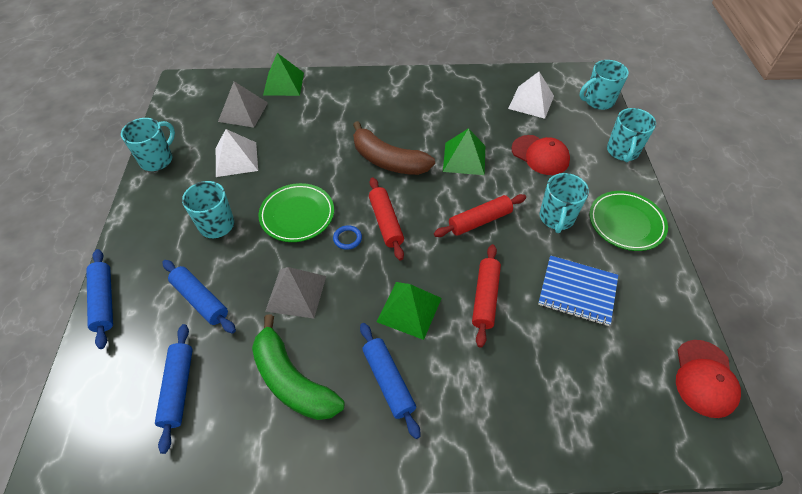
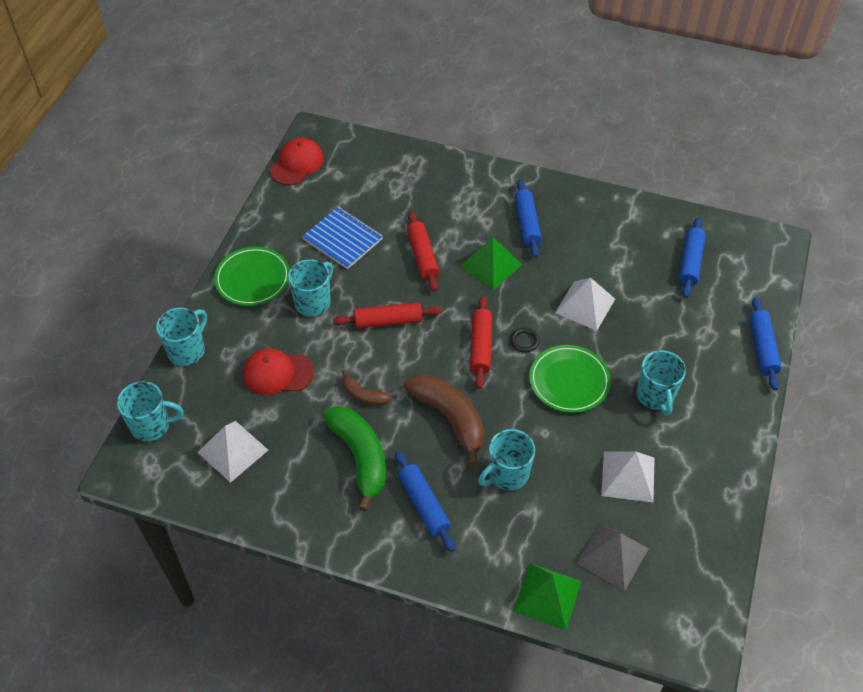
camera: 160 degrees left, 0 degrees up
(157, 159) = (726, 505): turquoise mug -> turquoise mug (507, 474)
(200, 300) = (672, 324): blue rolling pin -> blue rolling pin (424, 504)
(292, 380) = (600, 244): green banana -> green banana (360, 457)
(296, 293) = (585, 305): grey pyramid -> white pyramid
(347, 238) = (524, 341): blue ring -> black ring
(464, 158) = (363, 395): green pyramid -> brown banana
(485, 298) = (422, 256): red rolling pin -> red rolling pin turned 45 degrees counterclockwise
(540, 155) = (278, 373): red cap -> red cap turned 60 degrees counterclockwise

